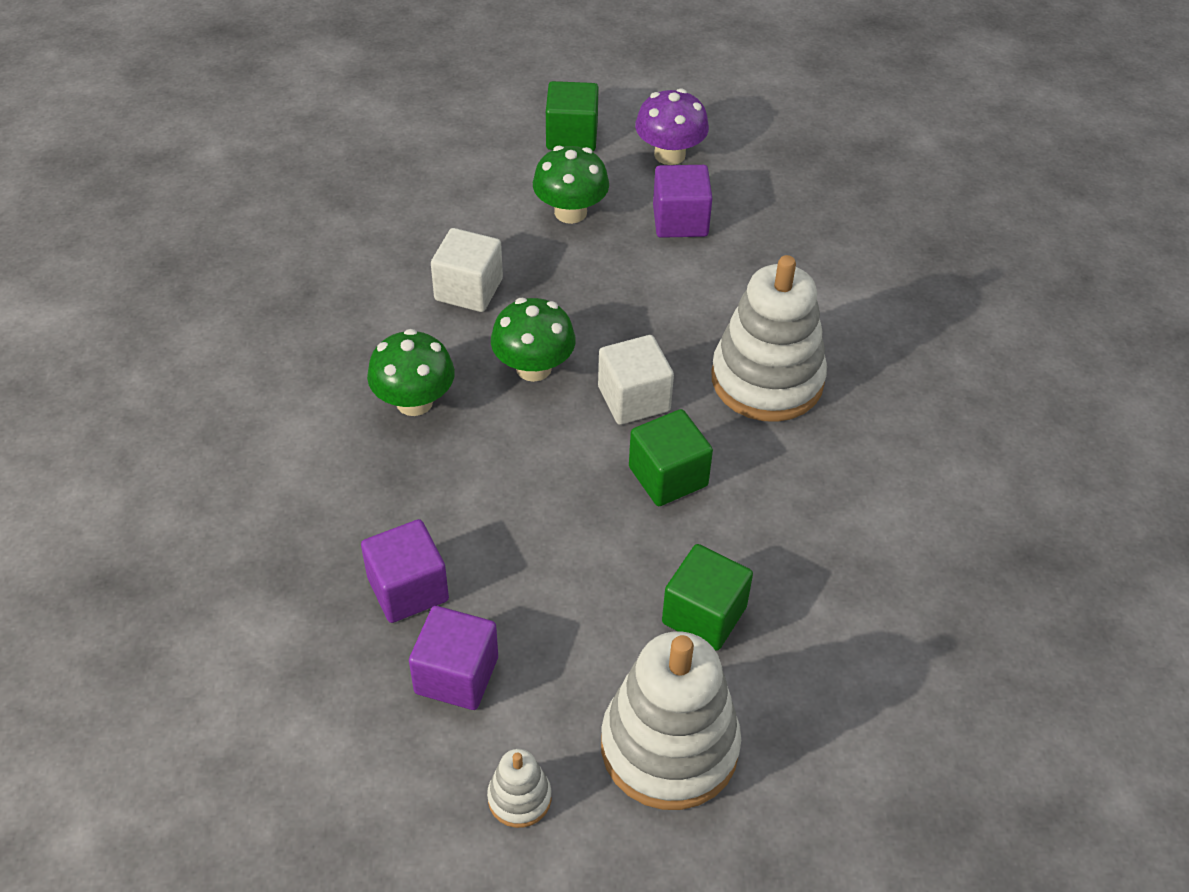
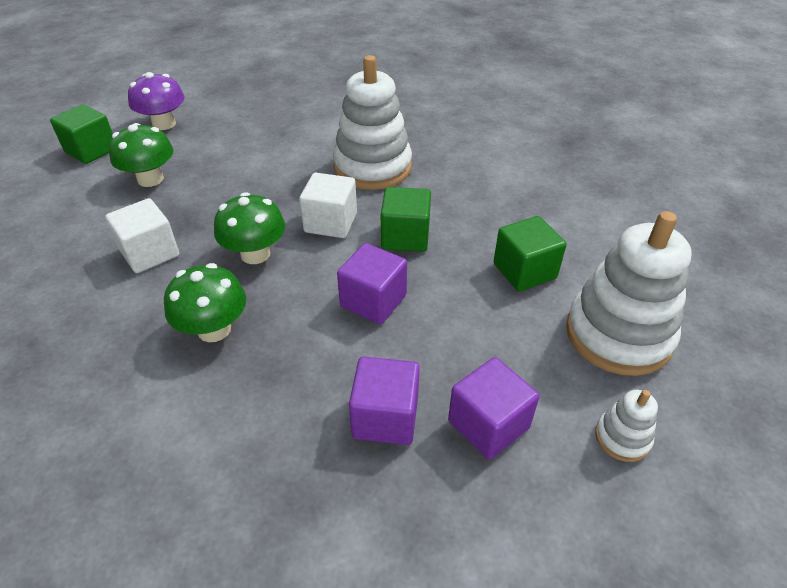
camera: 55 degrees left, 5 degrees down
(680, 221) = (218, 143): purple cube -> purple cube (373, 301)

